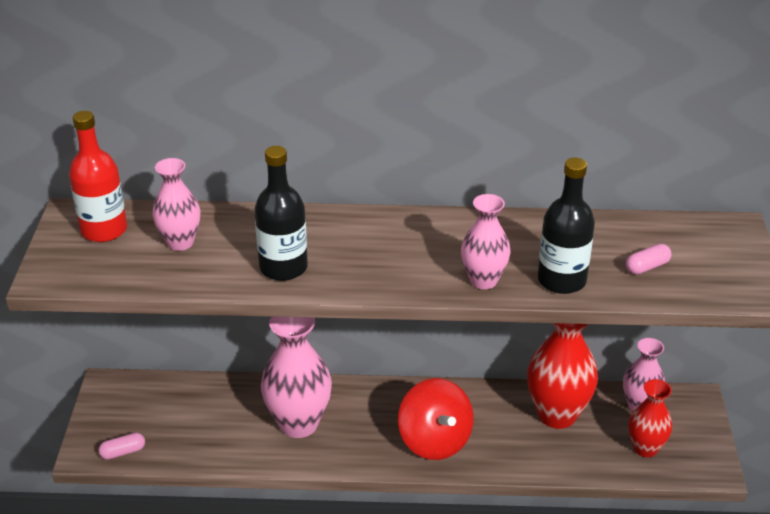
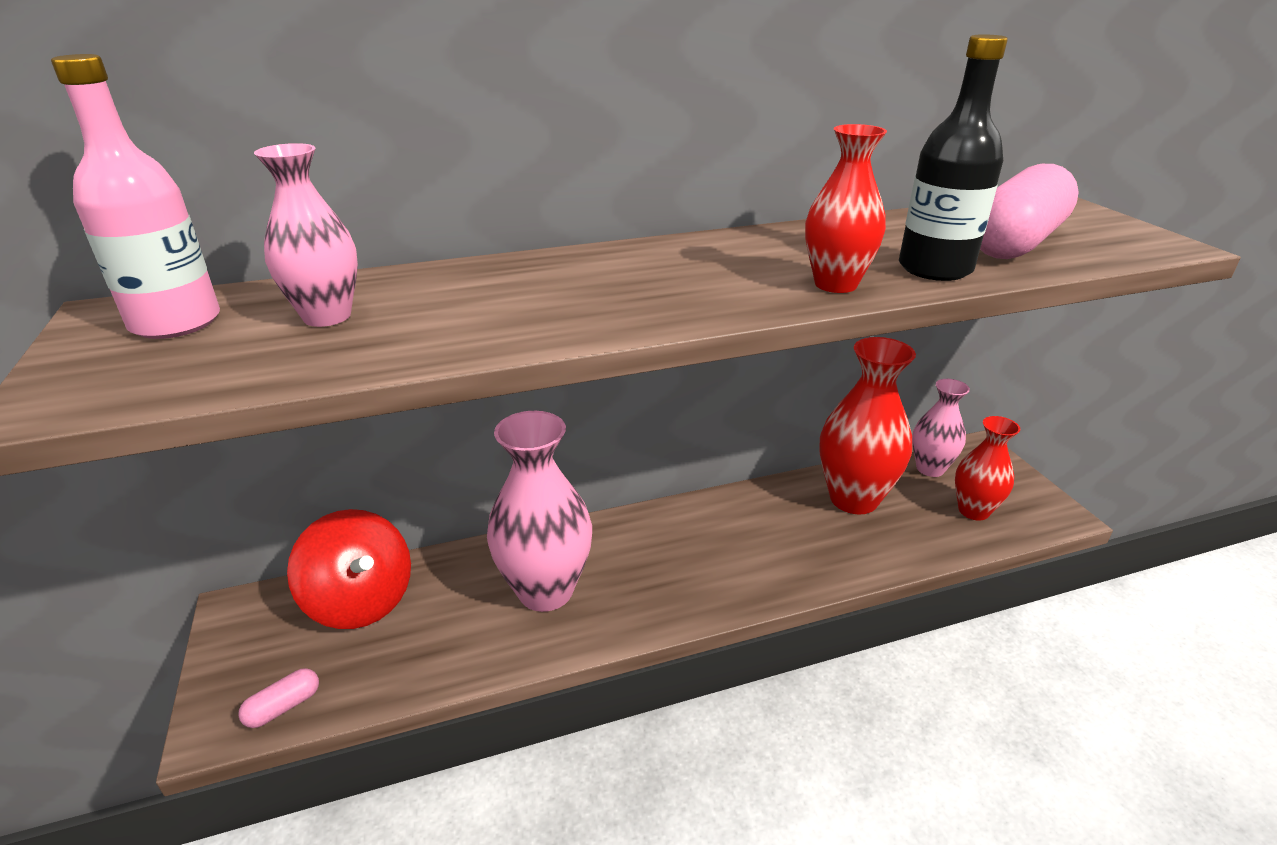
camera: 20 degrees left, 5 degrees down
(104, 230) = (176, 322): red bottle -> pink bottle
(283, 268) = (524, 317): black bottle -> none
(435, 440) = (734, 565): red spinning top -> red spinning top (361, 600)
(483, 280) = (835, 284): pink vase -> red vase
(647, 267) = (1015, 242): pink capsule -> pink capsule, size x2.33

